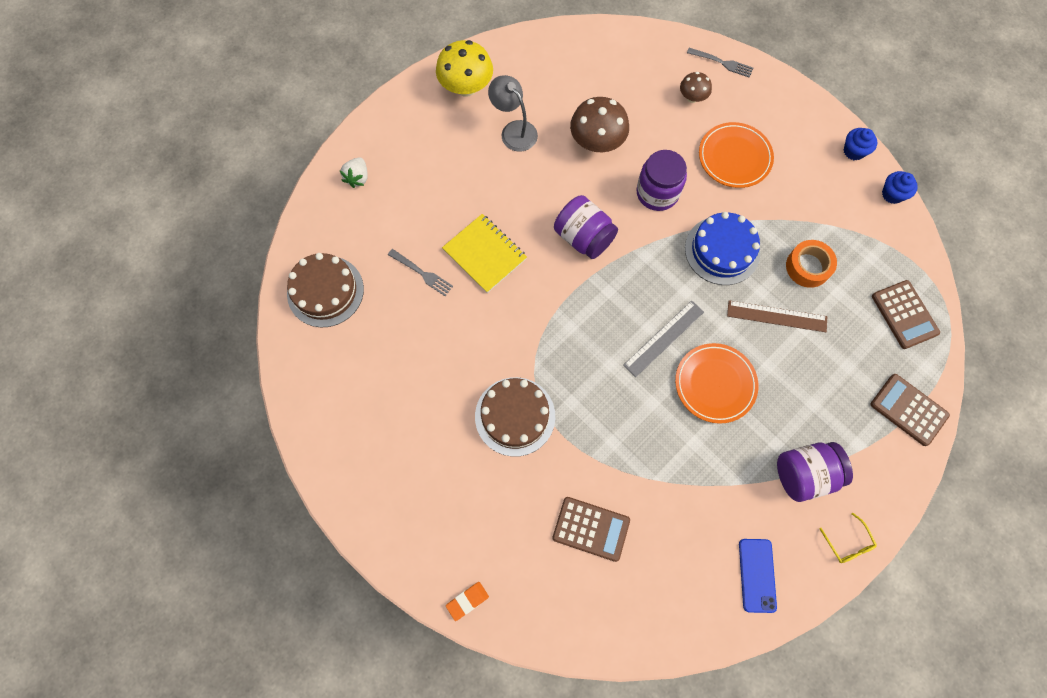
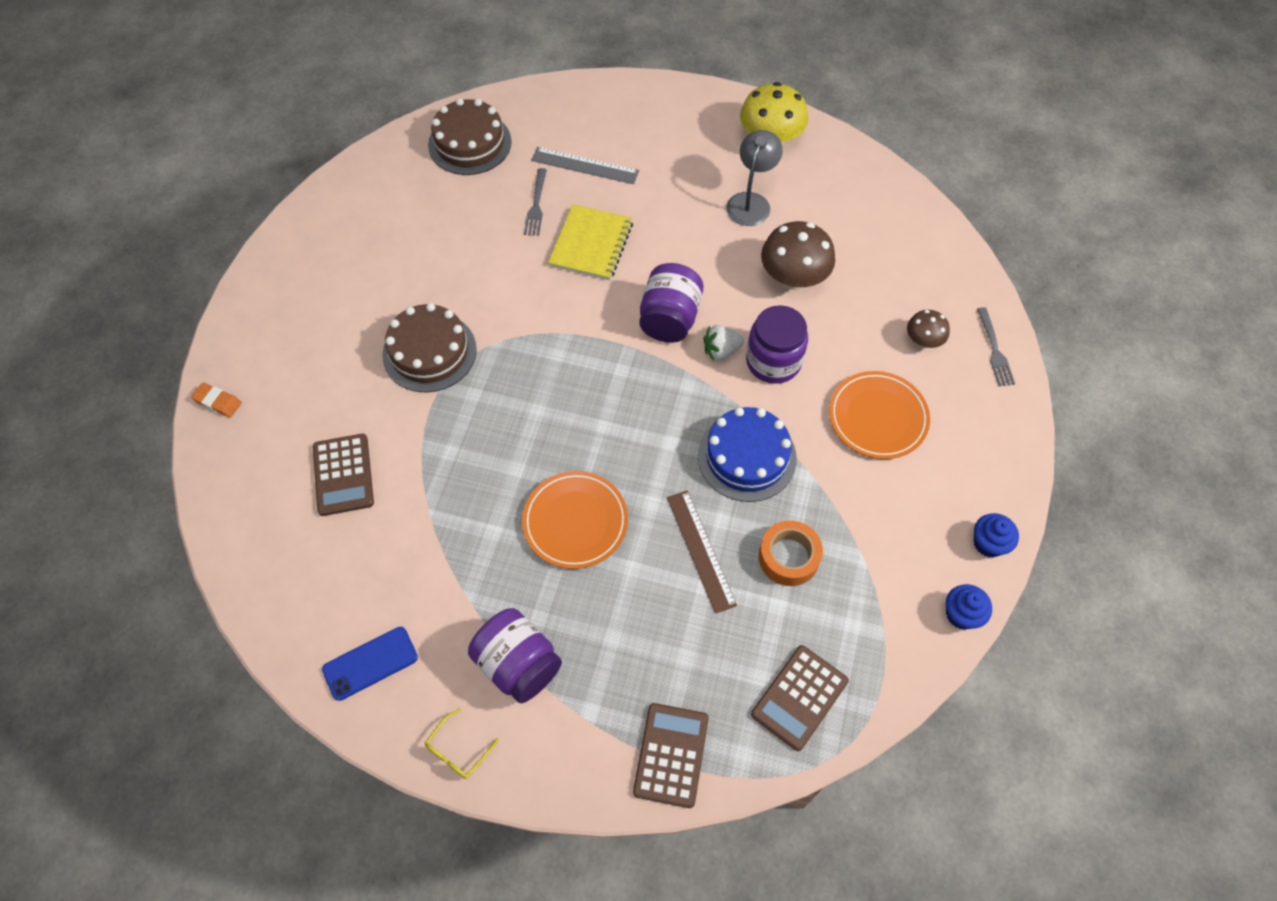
camera: 60 degrees right, 10 degrees down
(357, 178) = (604, 108): white strawberry -> white strawberry (721, 351)
(663, 338) = (599, 446): grey ruler -> grey ruler (585, 165)

